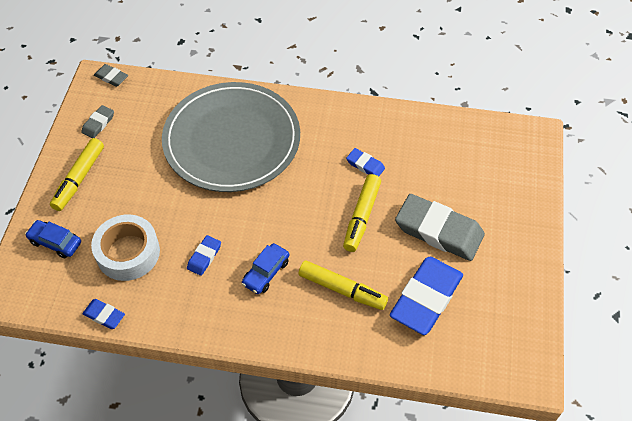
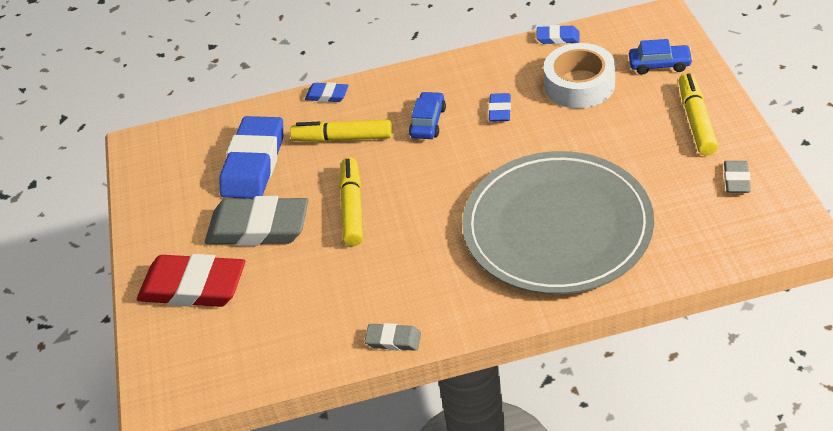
camera: 165 degrees right, 10 degrees down
(111, 77) = (782, 239): grey eraser -> grey eraser (393, 340)
(365, 165) = (373, 264): blue eraser -> blue eraser (327, 95)
(499, 201) = (193, 286): none -> red eraser

